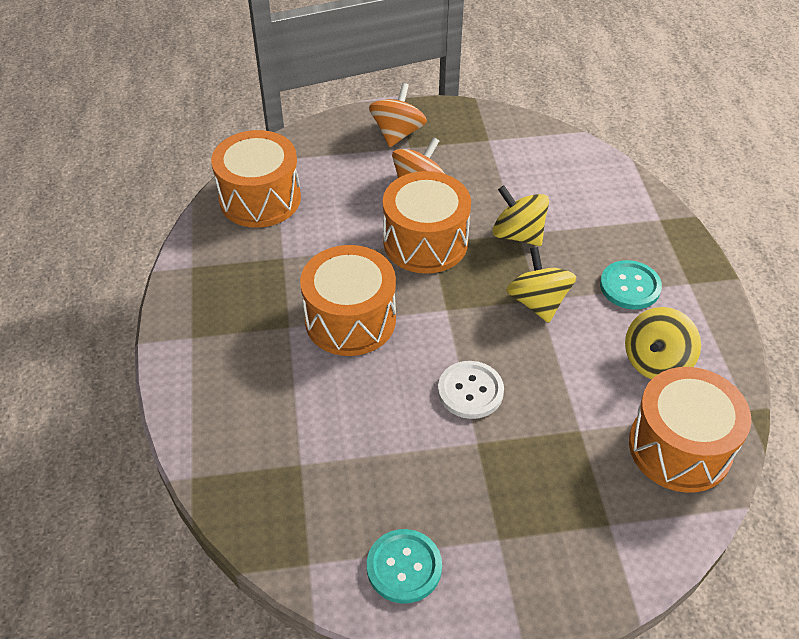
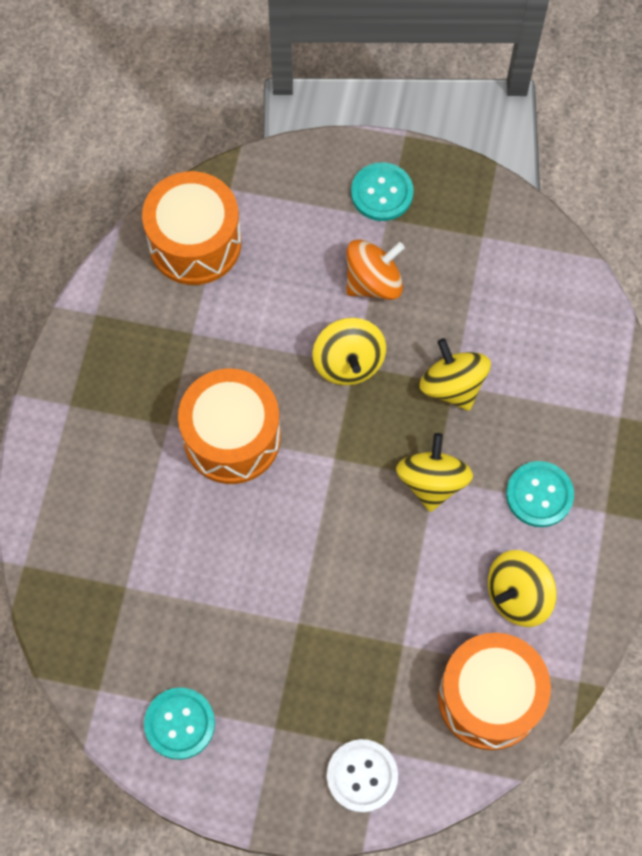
camera: 20 degrees right, 20 degrees up
(397, 133) = (382, 193): orange spinning top -> turquoise button
(425, 242) = (348, 362): orange drum -> yellow spinning top
(470, 391) = (316, 564): white button -> white button (362, 776)

